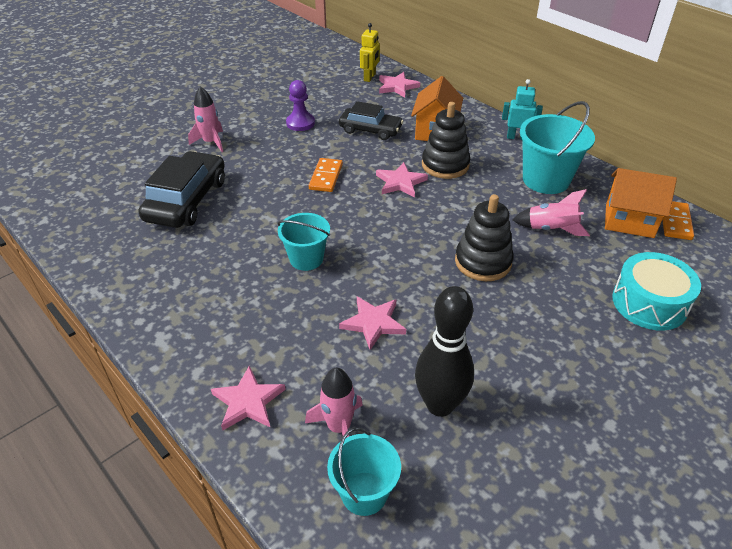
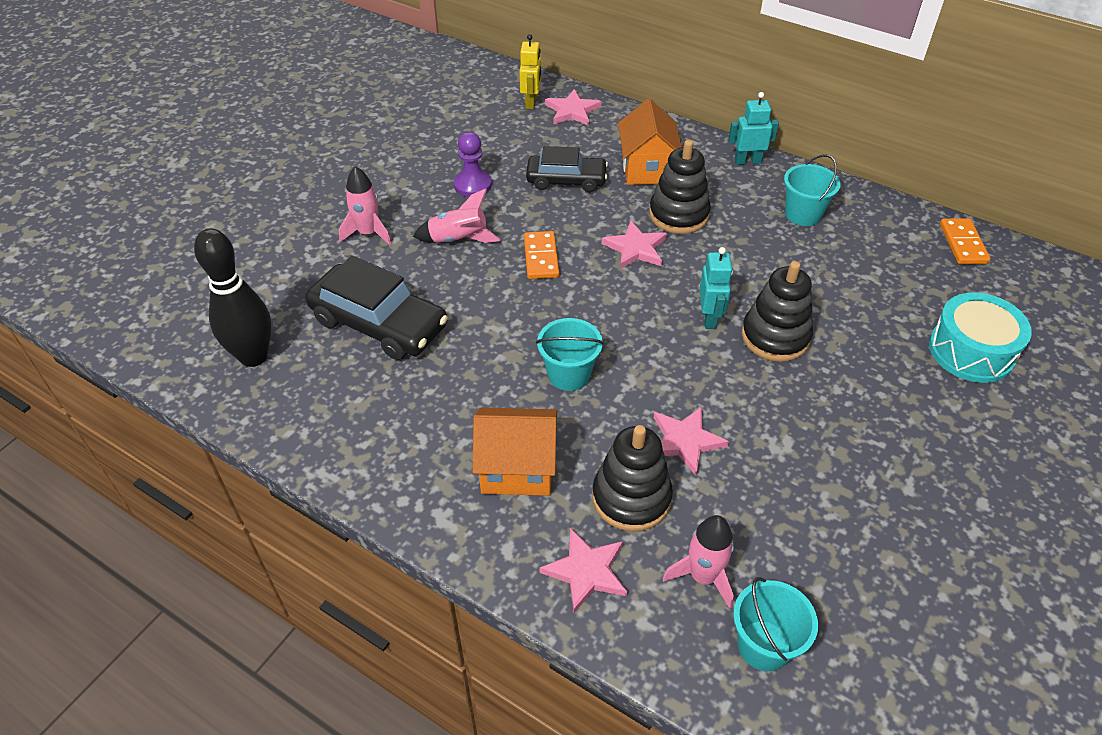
camera: 15 degrees left, 5 degrees up
(187, 200) = (379, 323): black car -> black car turned 120 degrees clockwise
(310, 355) = (631, 497): none -> black stacking toy
(435, 239) = (709, 318): none -> turquoise robot
(440, 405) = (800, 523): black bowling pin -> black bowling pin (253, 356)
(546, 180) = (803, 214): turquoise bucket -> turquoise bucket, size x0.63
(551, 229) = (833, 279): pink rocket -> pink rocket (458, 240)
(629, 221) = (914, 251): orange house -> orange house (517, 469)

